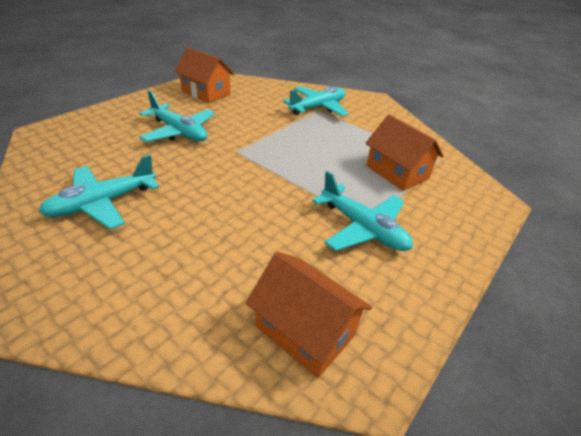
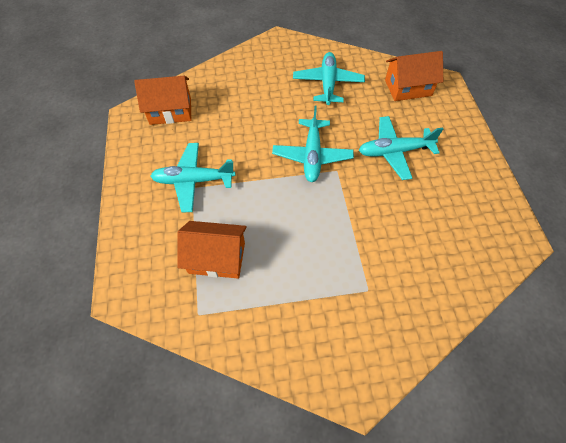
camera: 135 degrees right, 20 degrees up
(206, 93) = (471, 210): orange house -> orange house (408, 88)
(318, 108) = (373, 294): turquoise plane -> turquoise plane (312, 155)

